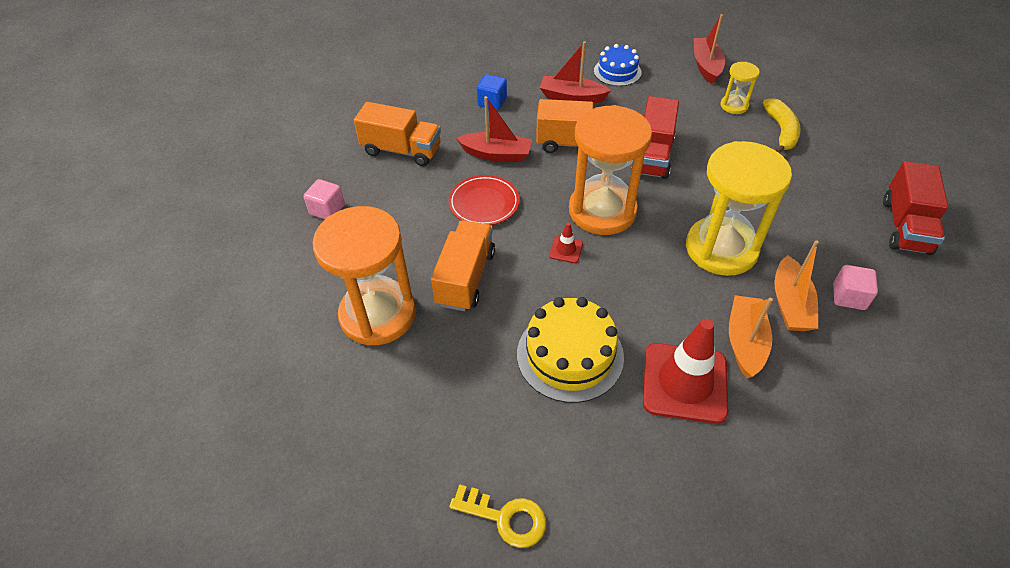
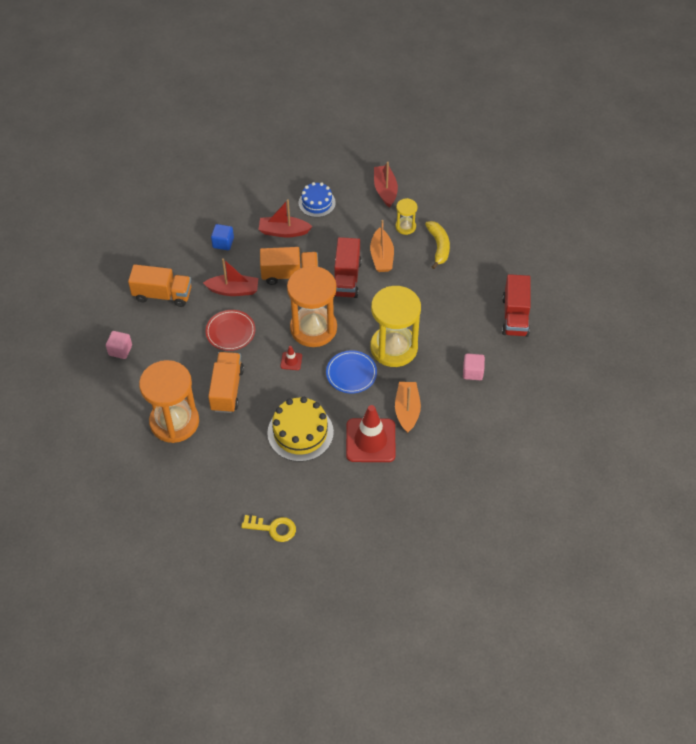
camera: 10 degrees left, 5 degrees up
(655, 277) = (351, 373): none -> blue plate
(790, 304) = (436, 381): orange boat -> orange boat (381, 256)

